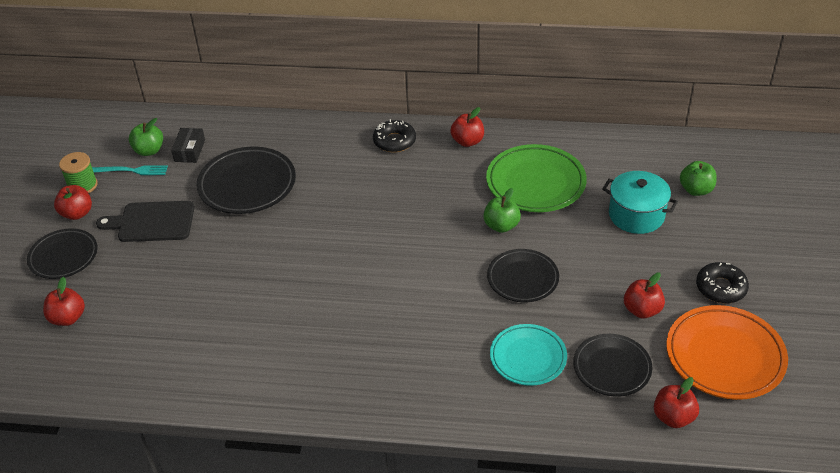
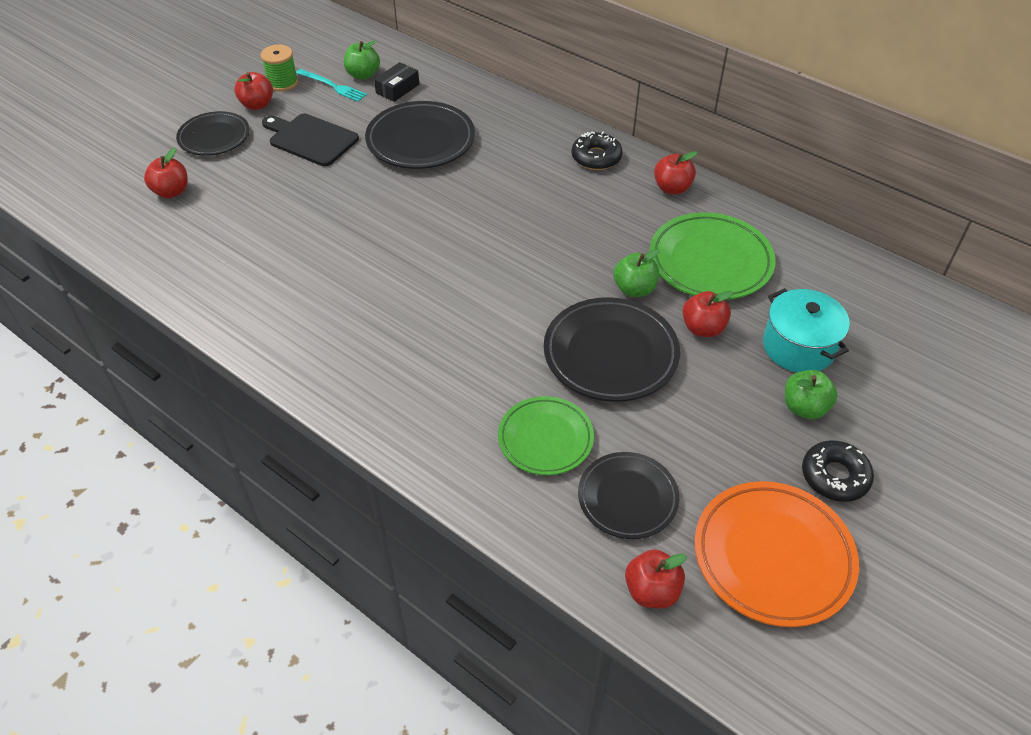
camera: 30 degrees right, 5 degrees up
(522, 279) = (610, 354): black plate -> black plate, size x1.52
(528, 357) = (545, 439): turquoise plate -> green plate
(642, 310) = (716, 453): red apple -> red apple (703, 328)
(696, 190) = (897, 351): green apple -> green apple (804, 407)

